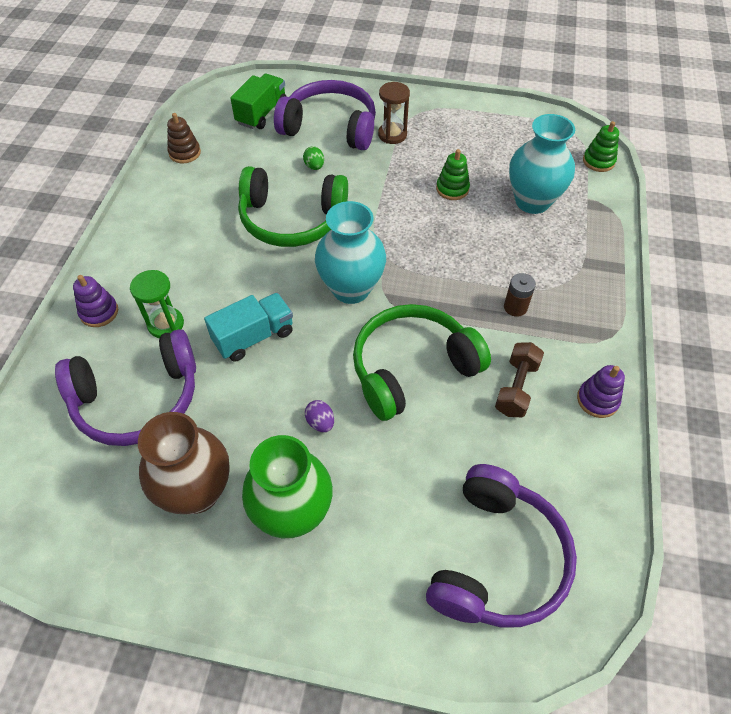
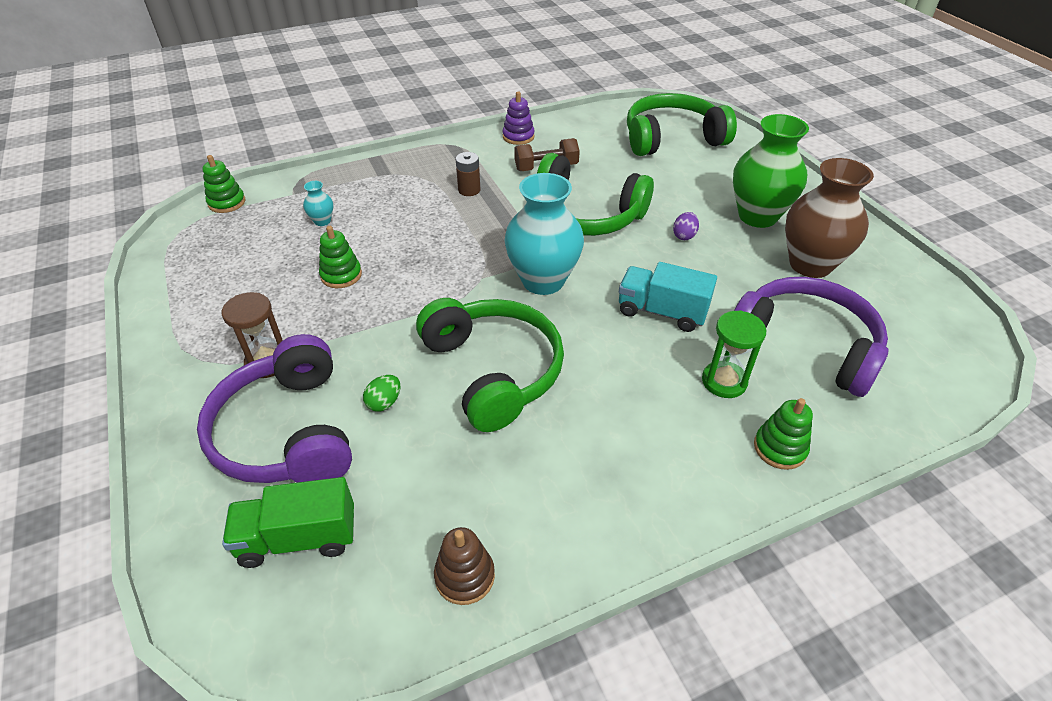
camera: 125 degrees left, 10 degrees down
(99, 312) = (780, 448): purple stacking toy -> green stacking toy
(496, 559) = (672, 139): purple headphones -> green headphones
(532, 201) = (322, 221): turquoise vase -> turquoise vase, size x0.42

